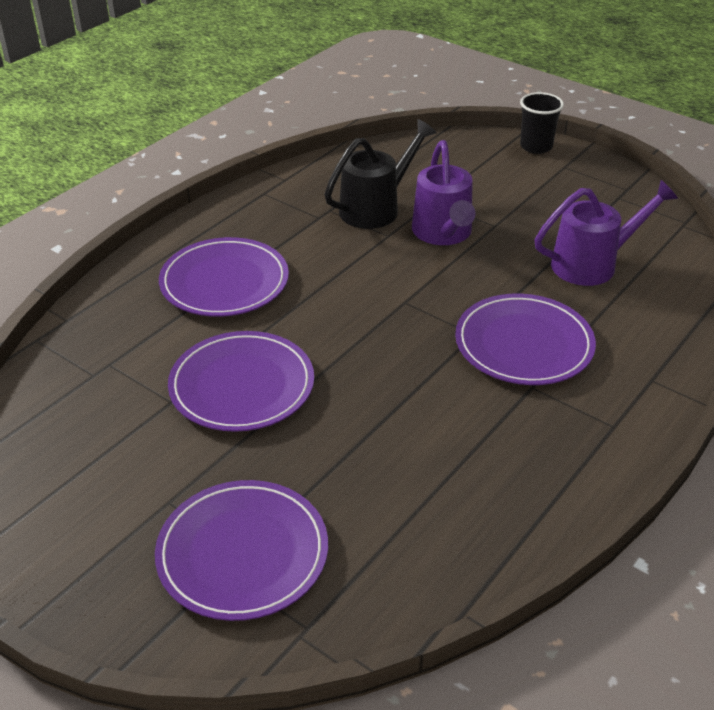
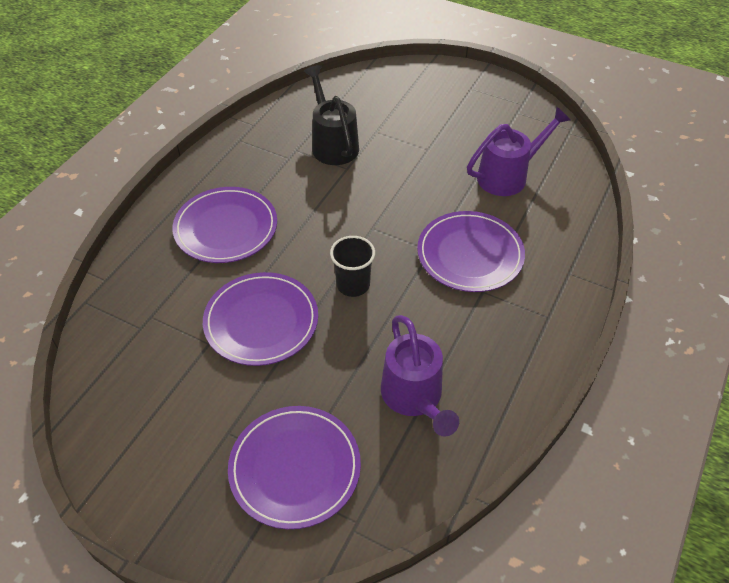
camera: 10 degrees left, 10 degrees up
(376, 208) = (332, 143): black watering can -> black watering can turned 60 degrees counterclockwise
(443, 234) = (390, 162): purple watering can -> purple watering can (415, 398)
(536, 146) = (446, 71): black cup -> black cup (353, 285)

